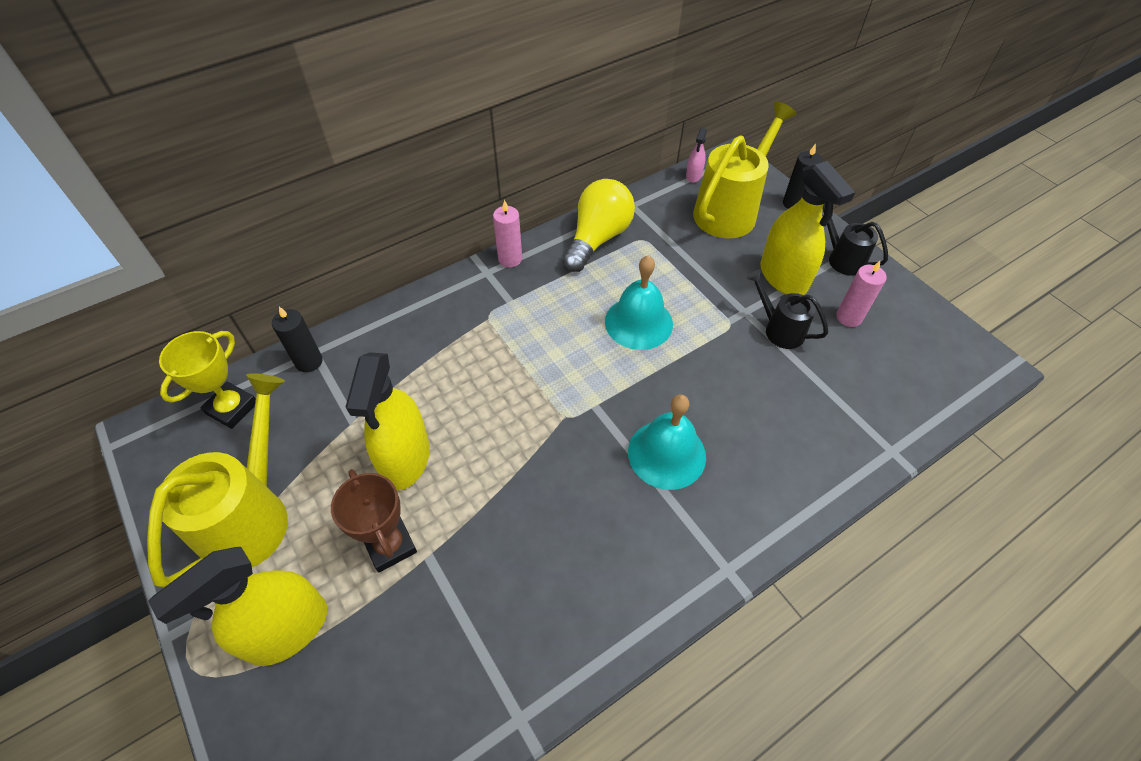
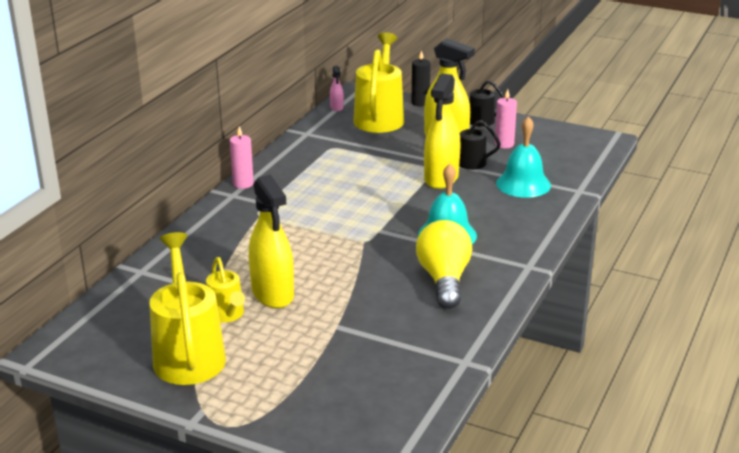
camera: 30 degrees left, 25 degrees down
(232, 408) = (107, 316): yellow trophy -> none
(288, 630) = (276, 387): yellow spray bottle -> yellow spray bottle (441, 178)
(309, 361) = (142, 277): black candle -> none
(336, 470) = (227, 315): none -> yellow watering can
(390, 545) = (306, 331): brown trophy -> none
(597, 238) = (298, 156): yellow light bulb -> yellow light bulb (444, 280)
(638, 322) = (370, 186): turquoise bell -> turquoise bell (523, 184)

